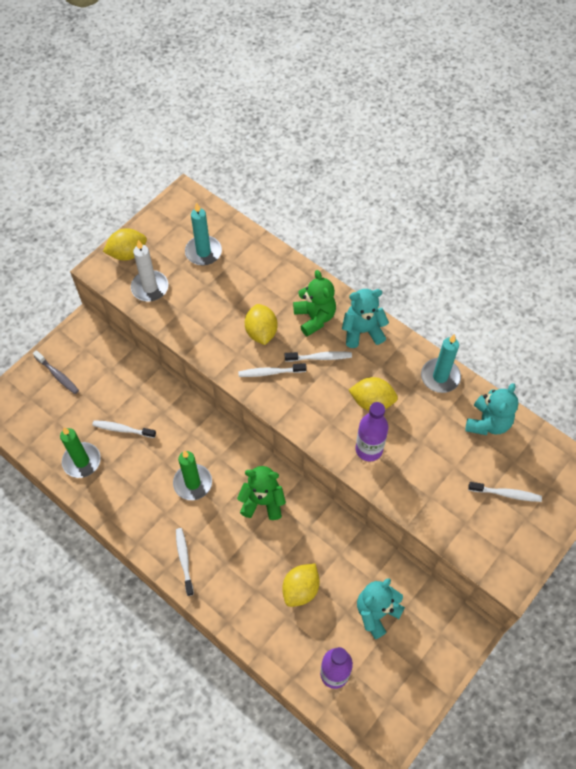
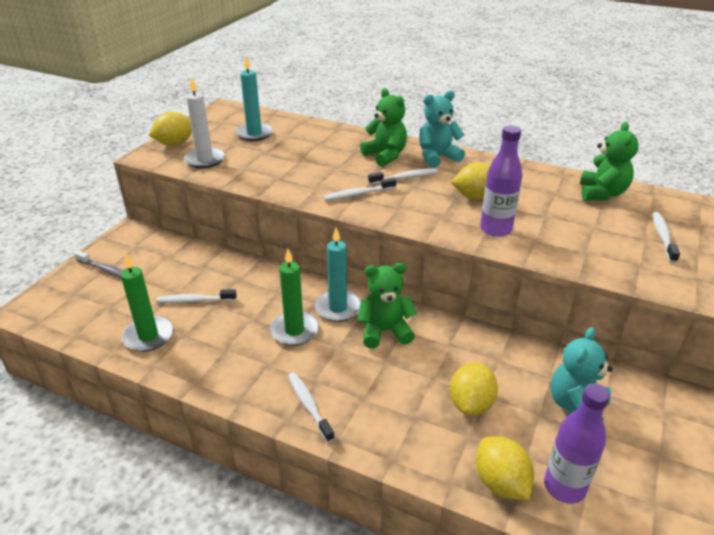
camera: 15 degrees left, 25 degrees down
(261, 332) = (335, 171): yellow lemon -> yellow lemon (500, 483)
(440, 377) = (532, 173): turquoise candle -> turquoise candle (338, 308)
(488, 422) = (602, 193): turquoise teddy bear -> green teddy bear
(506, 494) = (663, 237): white toothbrush -> white toothbrush turned 75 degrees counterclockwise

